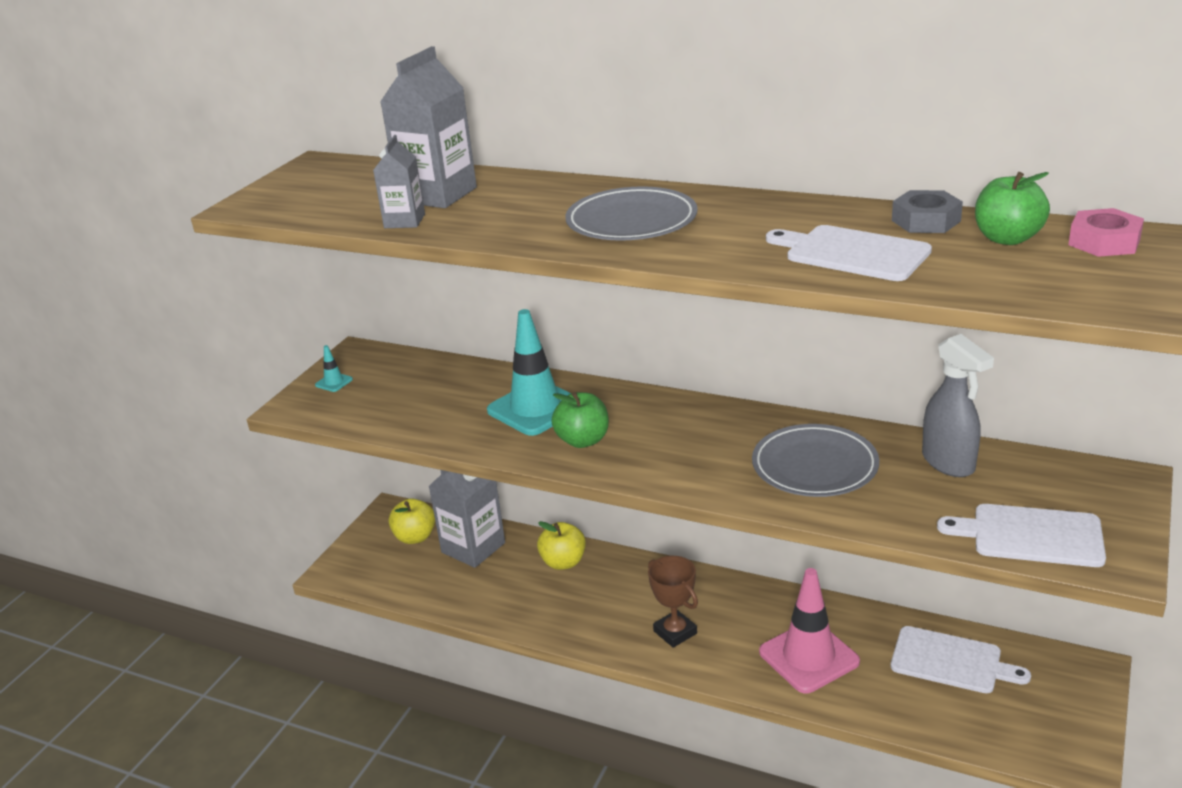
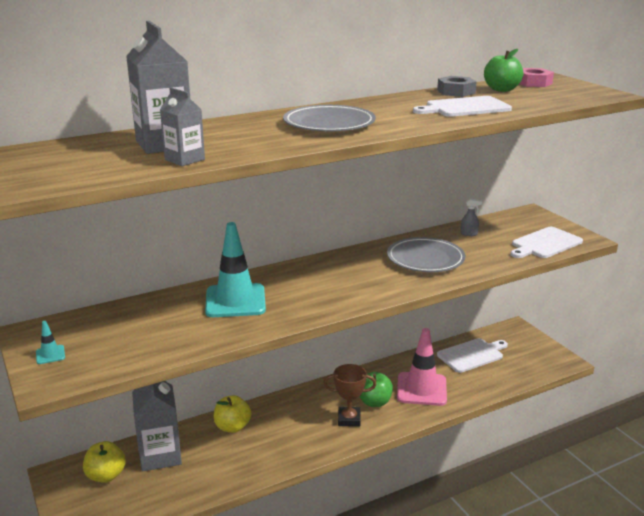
camera: 55 degrees left, 5 degrees down
(583, 440) = (297, 301): green apple -> green apple (374, 402)
(949, 463) = (469, 234): grey spray bottle -> grey spray bottle, size x0.47

